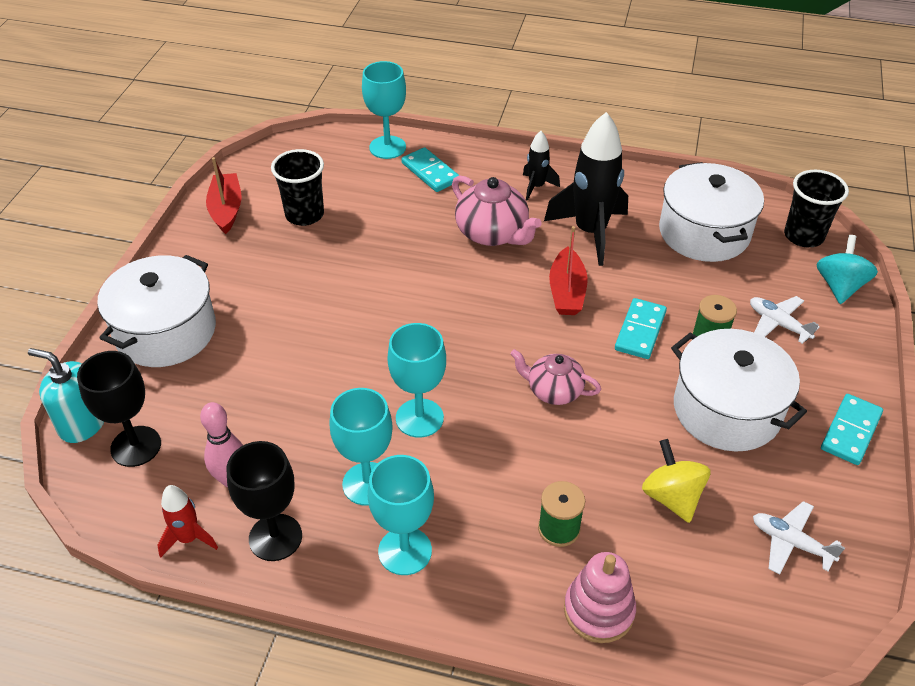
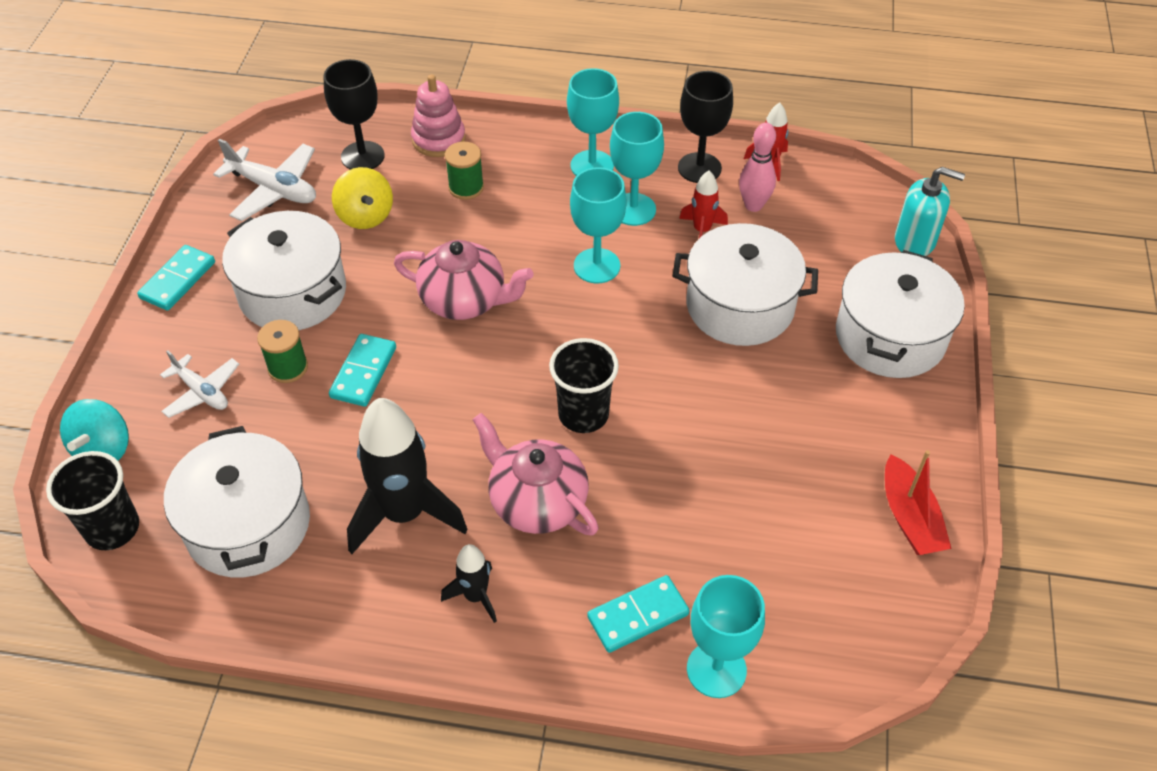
camera: 175 degrees right, 5 degrees up
(136, 446) = (853, 225): black goblet -> black goblet (362, 156)
(290, 367) = (740, 306): none -> white pot
(300, 451) = (701, 230): none -> red rocket
(304, 215) = (798, 516): black cup -> black cup (583, 414)
(430, 172) = (638, 616): turquoise domino -> turquoise domino turned 75 degrees counterclockwise
(553, 391) = (465, 300): pink teapot -> pink teapot, size x1.51
(567, 291) = (443, 418): red boat -> none
(791, 543) = (273, 189): white plane -> white plane, size x1.53

